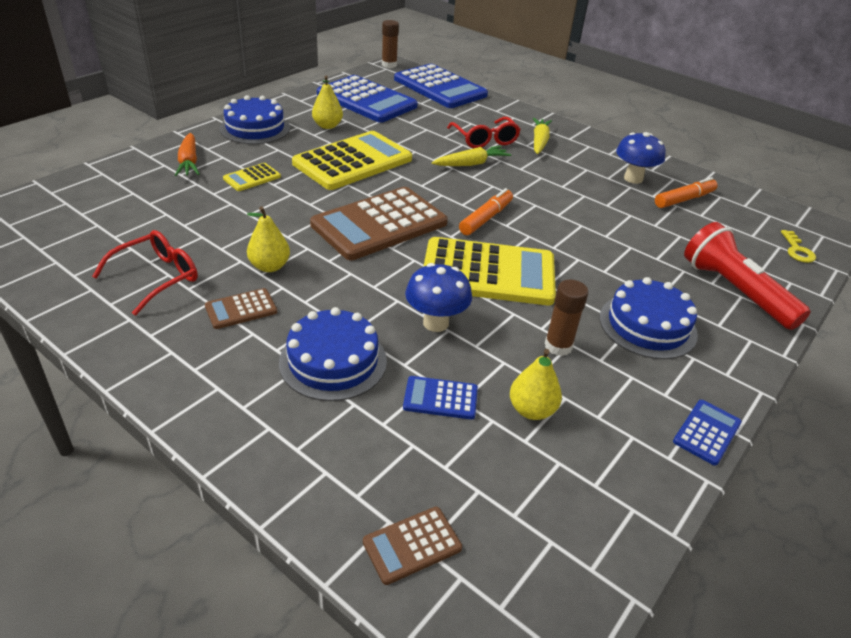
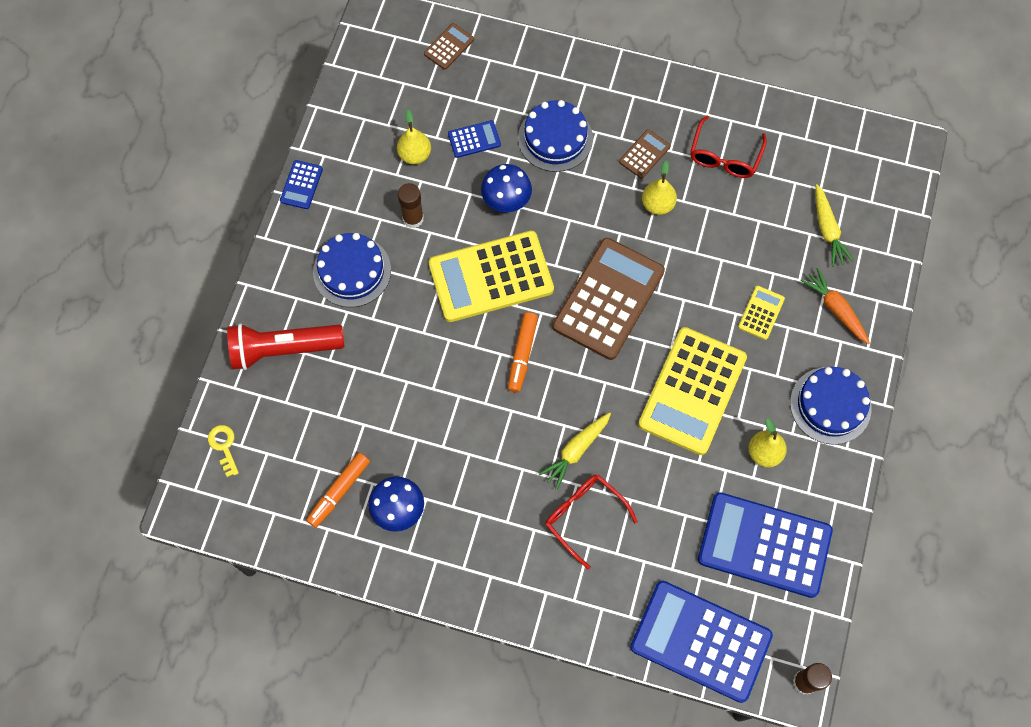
camera: 160 degrees right, 30 degrees up
(539, 141) = (522, 547): yellow carrot -> yellow carrot (827, 230)
(735, 291) = (284, 349): red flashlight -> red flashlight turned 135 degrees clockwise

